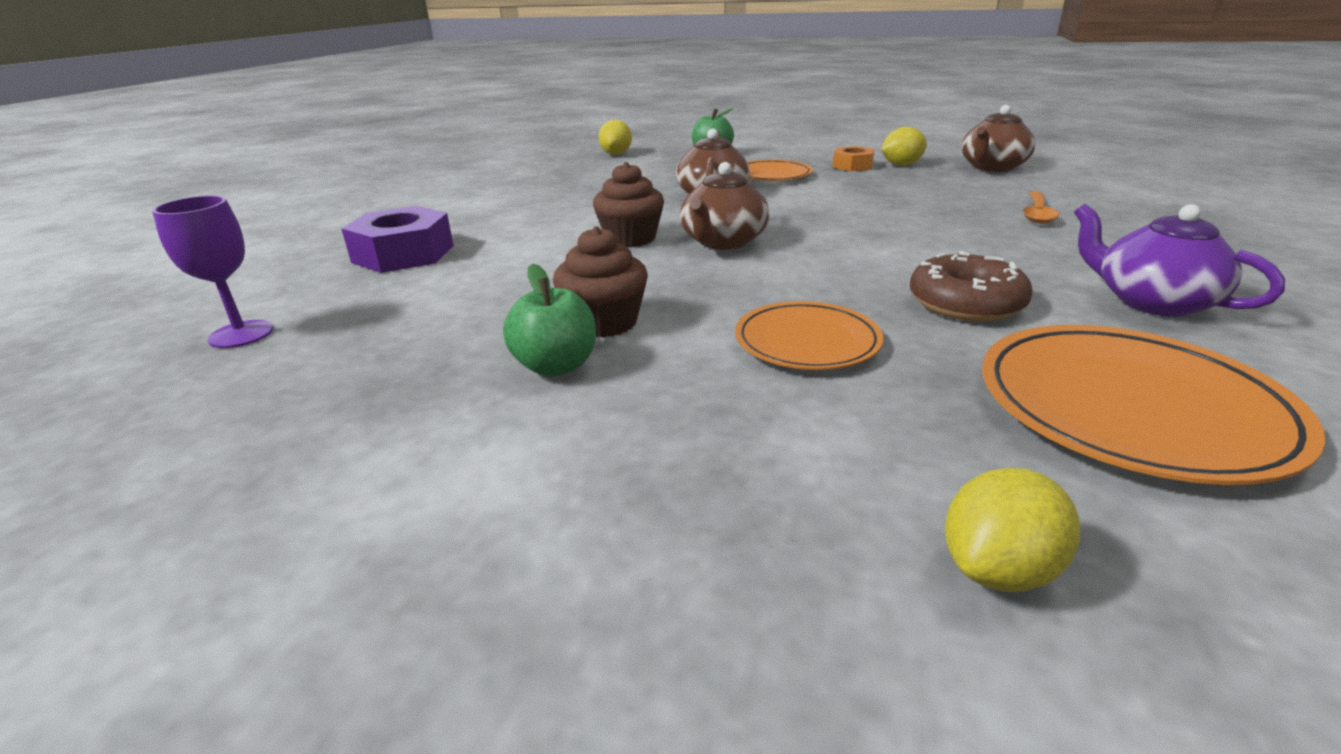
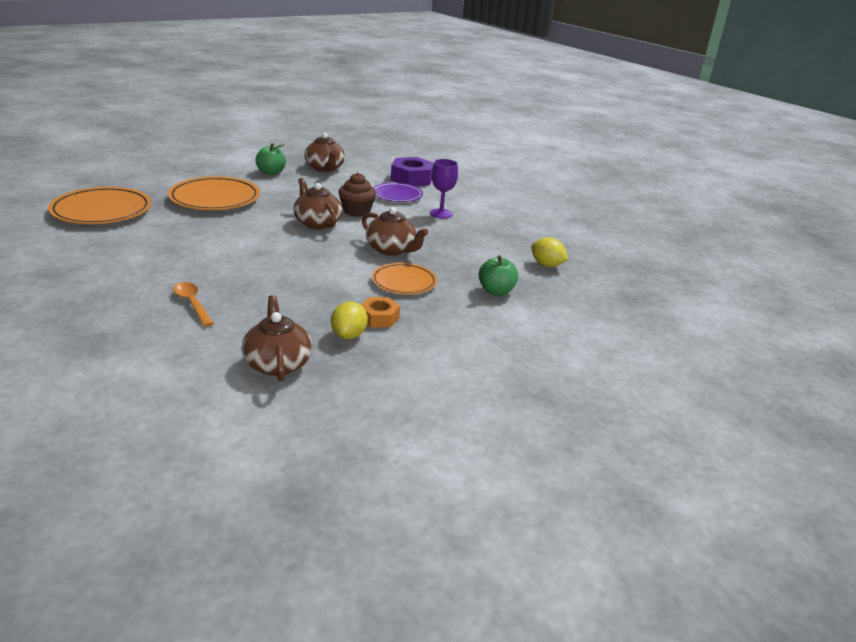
camera: 120 degrees right, 0 degrees up
(241, 334) = (368, 153): purple goblet -> purple goblet (441, 213)
(435, 330) = (325, 168): none -> brown teapot
(512, 239) = (397, 195): none -> purple plate
(604, 322) = (285, 184): brown cupcake -> none
(807, 342) = (215, 198): orange plate -> orange plate, size x1.62
(965, 303) = (178, 228): brown donut -> none
(998, 569) = (120, 176): yellow lemon -> none
(1152, 302) = (103, 253): purple teapot -> none

